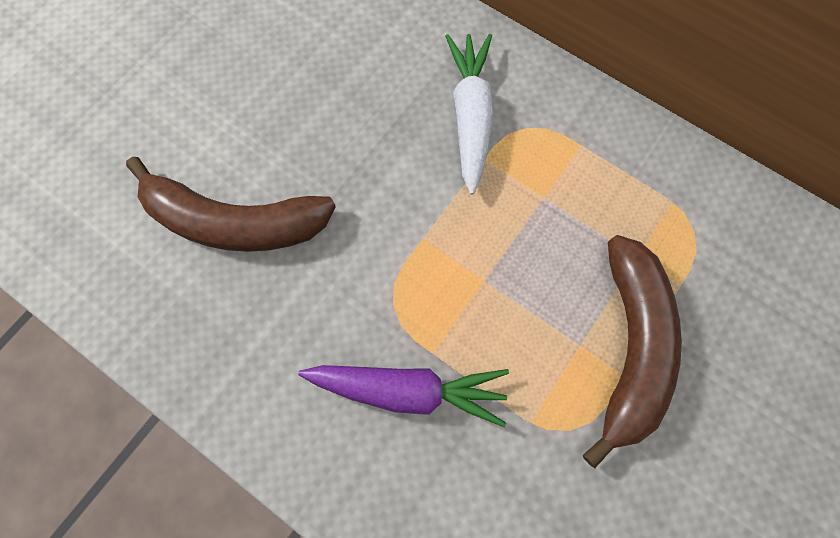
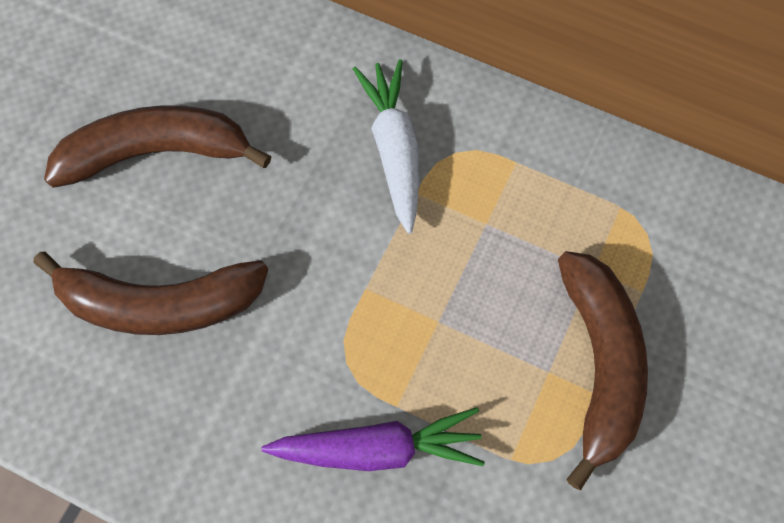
camera: 10 degrees left, 5 degrees down
(257, 86) = (156, 153): none -> brown banana

